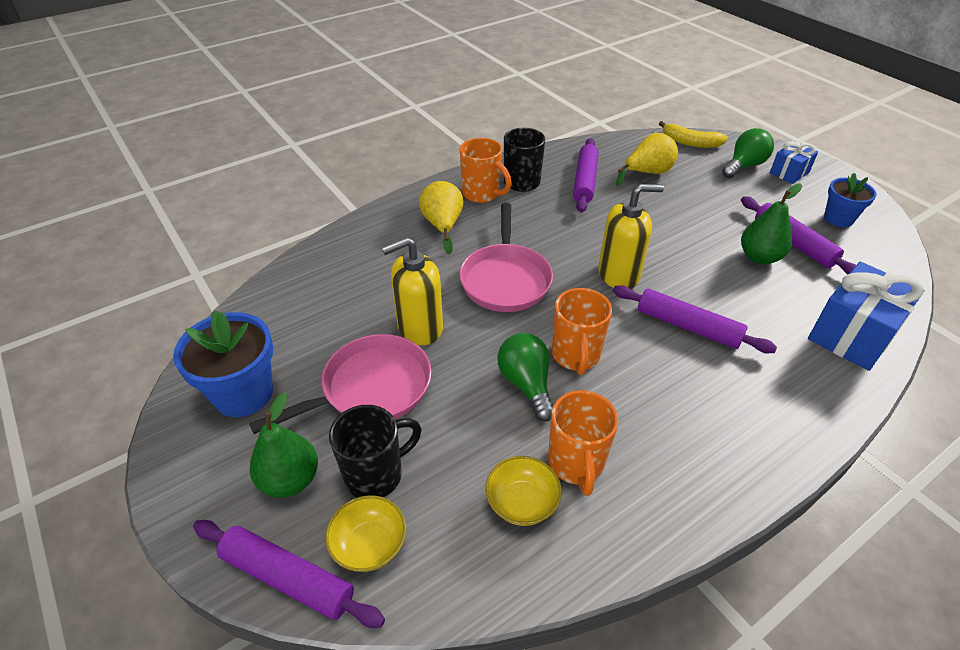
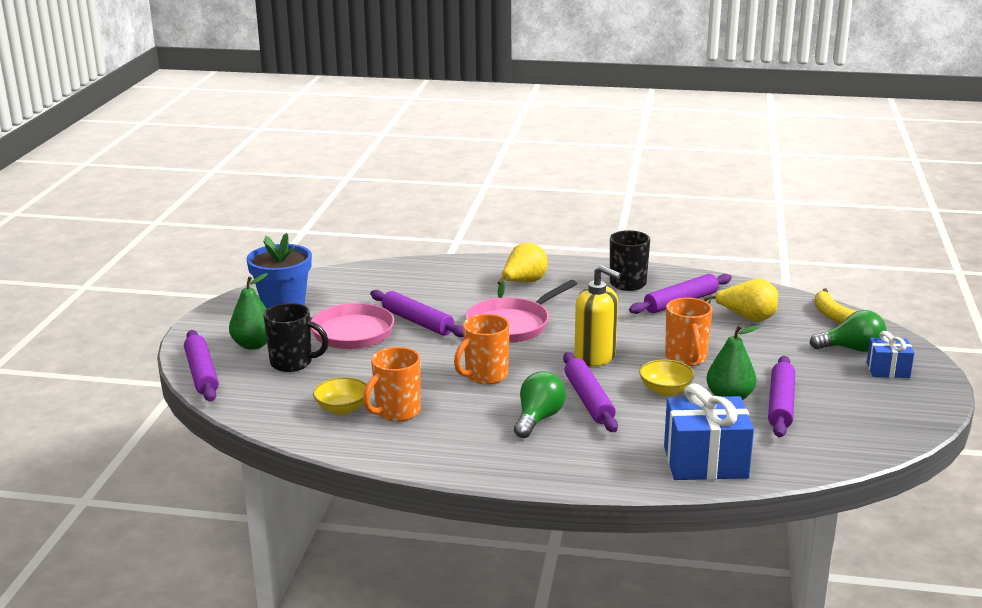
camera: 45 degrees right, 20 degrees down
(369, 545) = (250, 383): yellow bowl -> yellow bowl (665, 390)
(419, 327) = (417, 322): yellow soap dispenser -> purple rolling pin
(482, 194) = (584, 278): orange mug -> orange mug (686, 358)
(526, 384) = (432, 372): green light bulb -> green light bulb (538, 418)
(838, 218) = (863, 412): blue flower pot -> none

